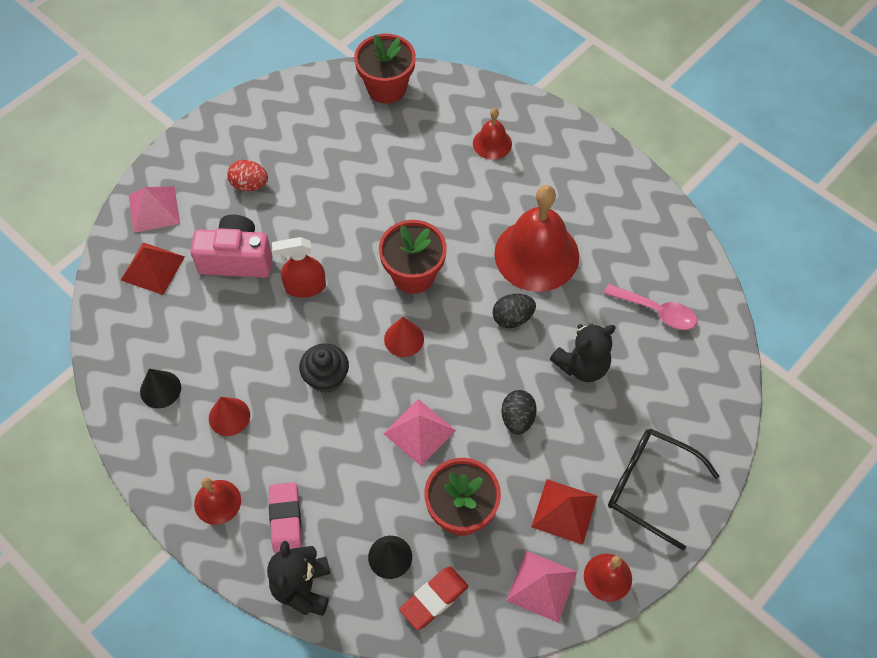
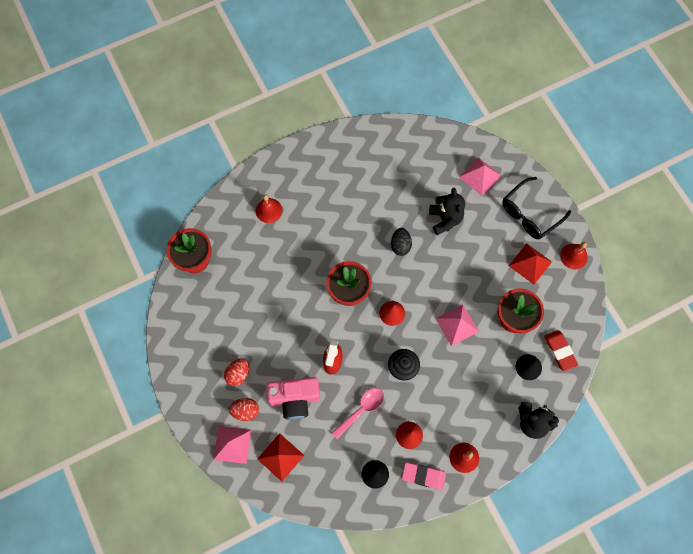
camera: 70 degrees left, 10 degrees up
(203, 209) = (245, 411): none -> red egg
(236, 259) = (295, 399): pink camera -> pink camera turned 120 degrees counterclockwise
(286, 519) = (487, 419): pink eraser -> pink eraser (423, 476)
(517, 418) = (466, 267): black egg -> none
(536, 254) = (361, 215): red bell -> none
(541, 586) = (568, 292): pink pyramid -> pink pyramid (480, 176)
(656, 311) = (424, 165): pink spoon -> pink spoon (361, 410)

